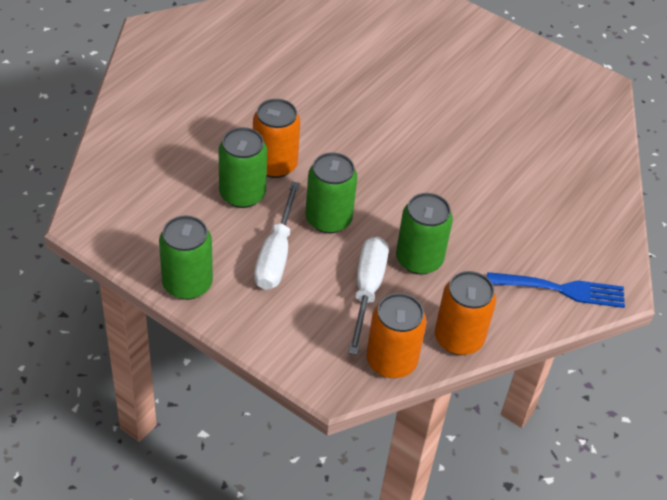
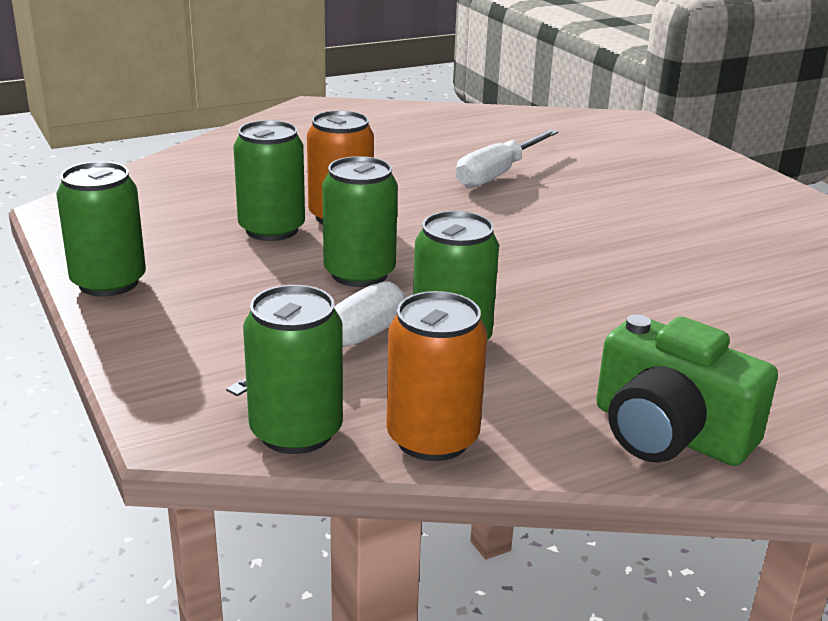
camera: 30 degrees right, 20 degrees down
(276, 254) = (253, 286): white screwdriver -> white screwdriver (498, 174)
(391, 361) = (296, 432): orange can -> green can
(562, 290) = (669, 433): blue fork -> green camera

